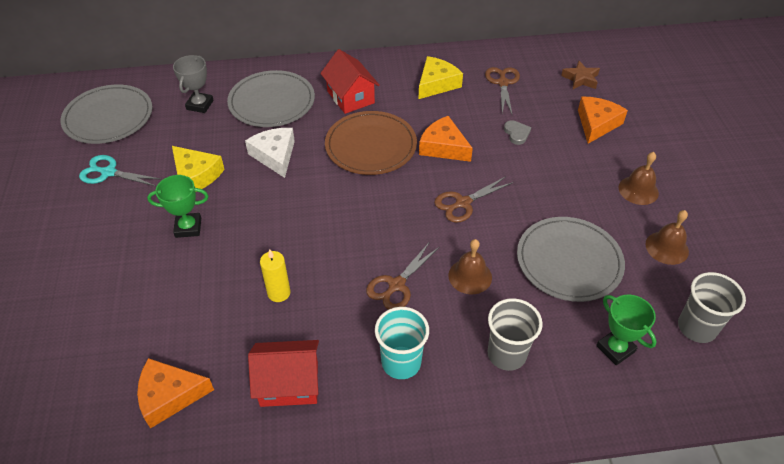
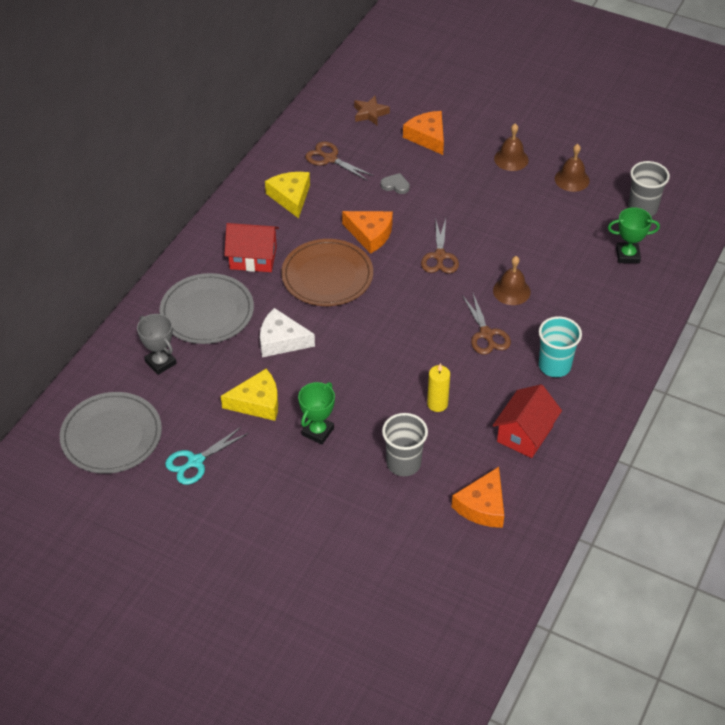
camera: 55 degrees left, 0 degrees up
(443, 147) = (370, 234): orange cheese -> orange cheese turned 135 degrees counterclockwise
(506, 354) = (590, 309): grey cup -> grey cup (403, 463)
(569, 261) = (542, 233): grey plate -> none

